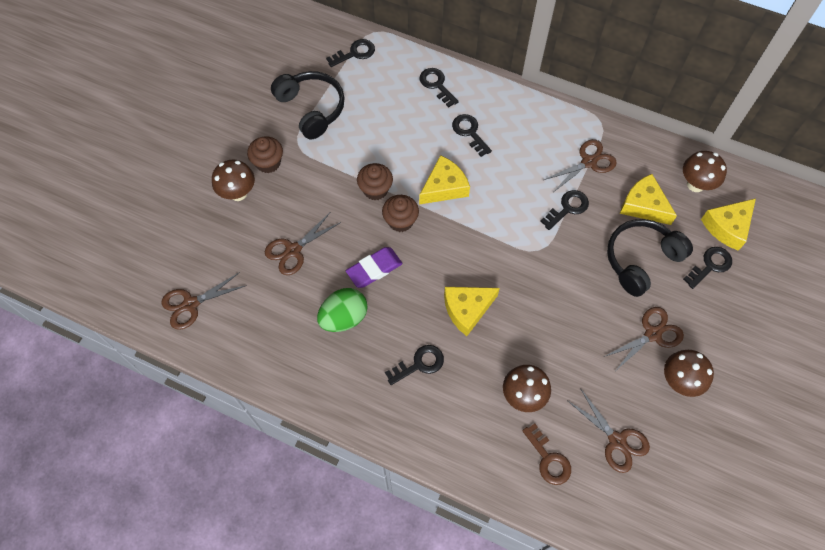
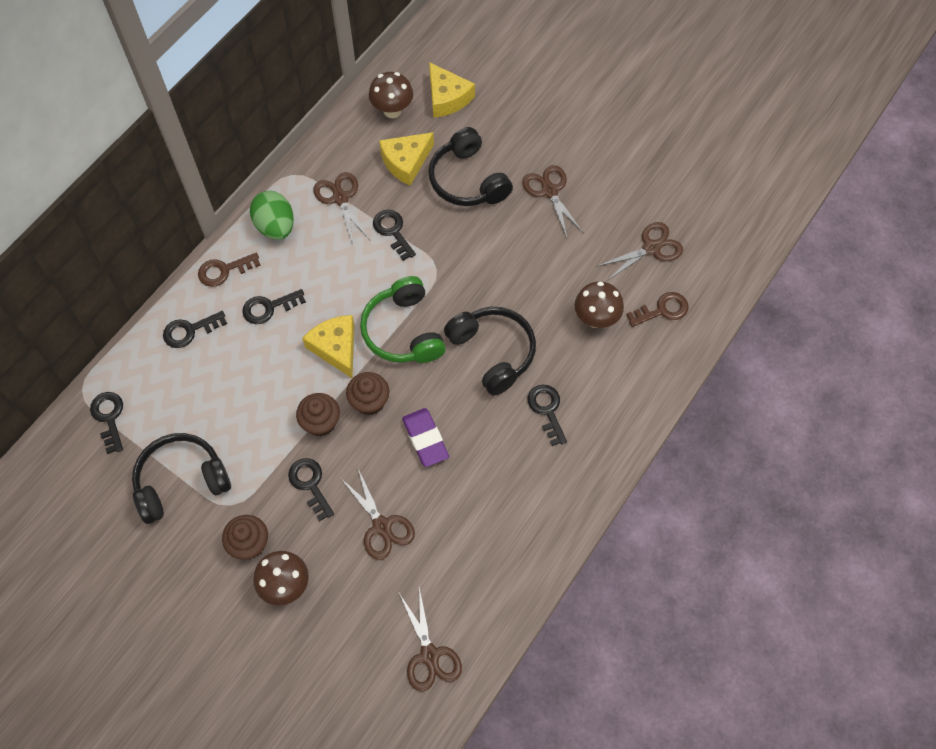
camera: 80 degrees left, 0 degrees up
(344, 318) = (479, 480): green egg -> green egg (275, 226)
(467, 309) = (493, 352): yellow cheese -> black headphones
(471, 234) = (403, 331): none -> green headphones
(495, 95) = (224, 271): none -> brown key
(679, 381) = (600, 182): brown mushroom -> none
(710, 265) = (486, 124): black key -> black key (310, 484)

